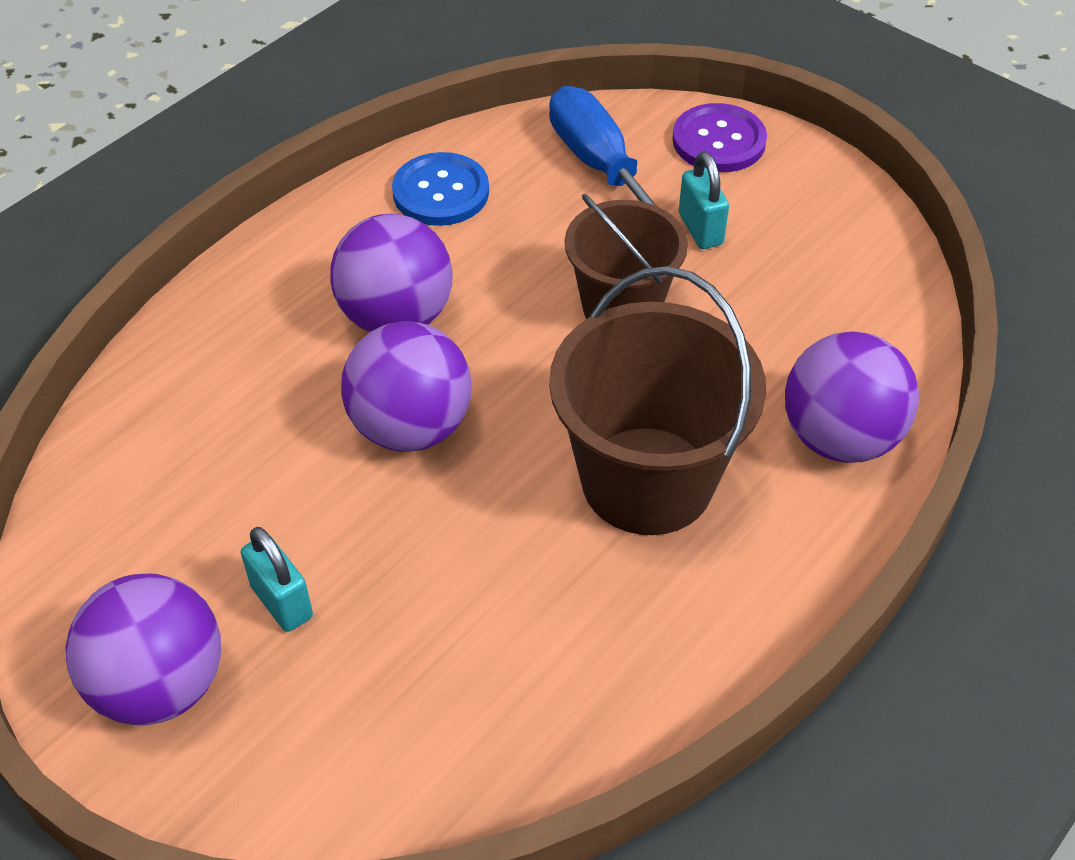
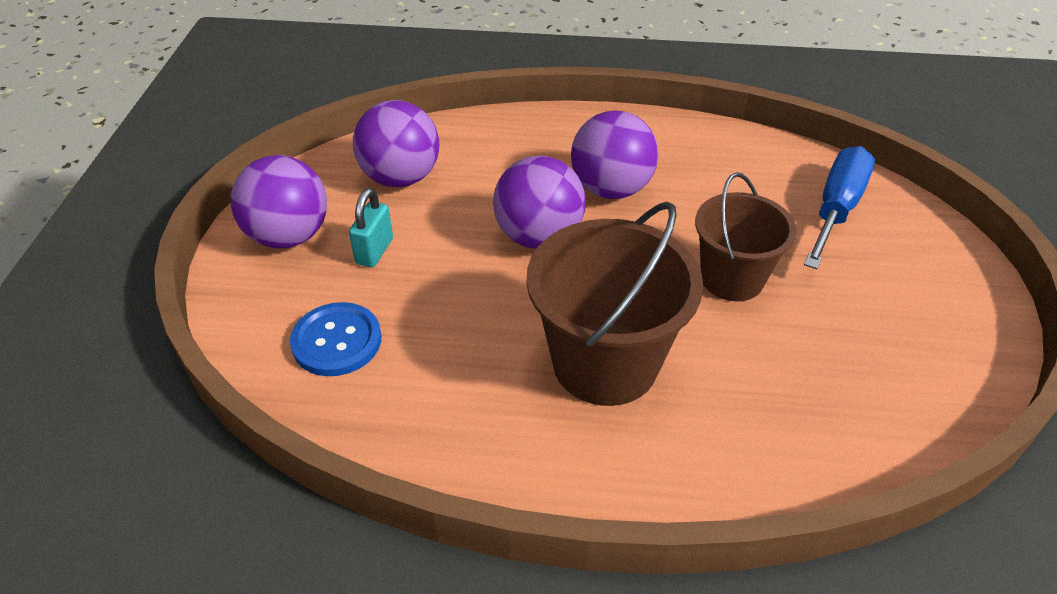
camera: 55 degrees right, 5 degrees down
(441, 192) = (725, 156): blue button -> blue button (337, 341)
(700, 229) = (847, 282): turquoise padlock -> none
(719, 141) = (938, 251): purple button -> none
(840, 437) = (751, 452): purple ball -> purple ball (400, 177)

